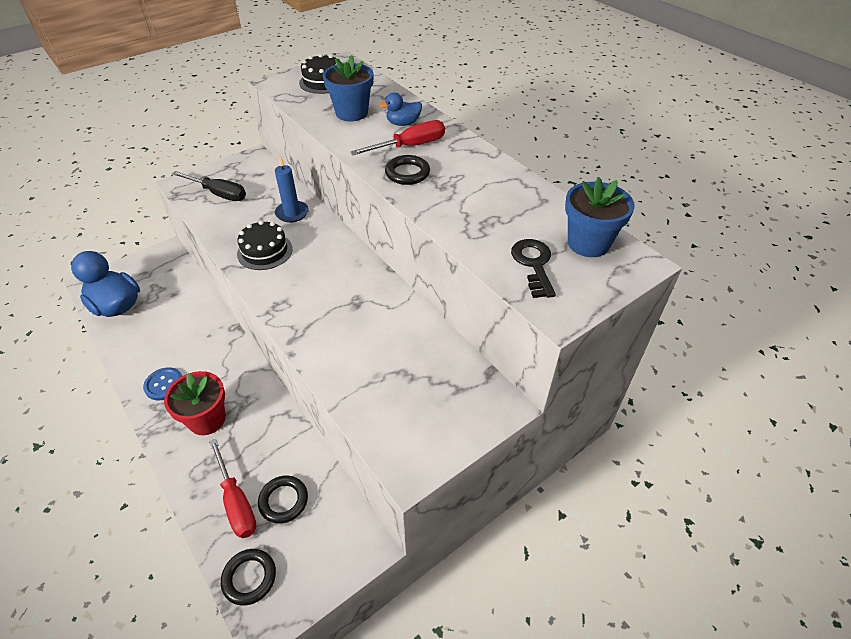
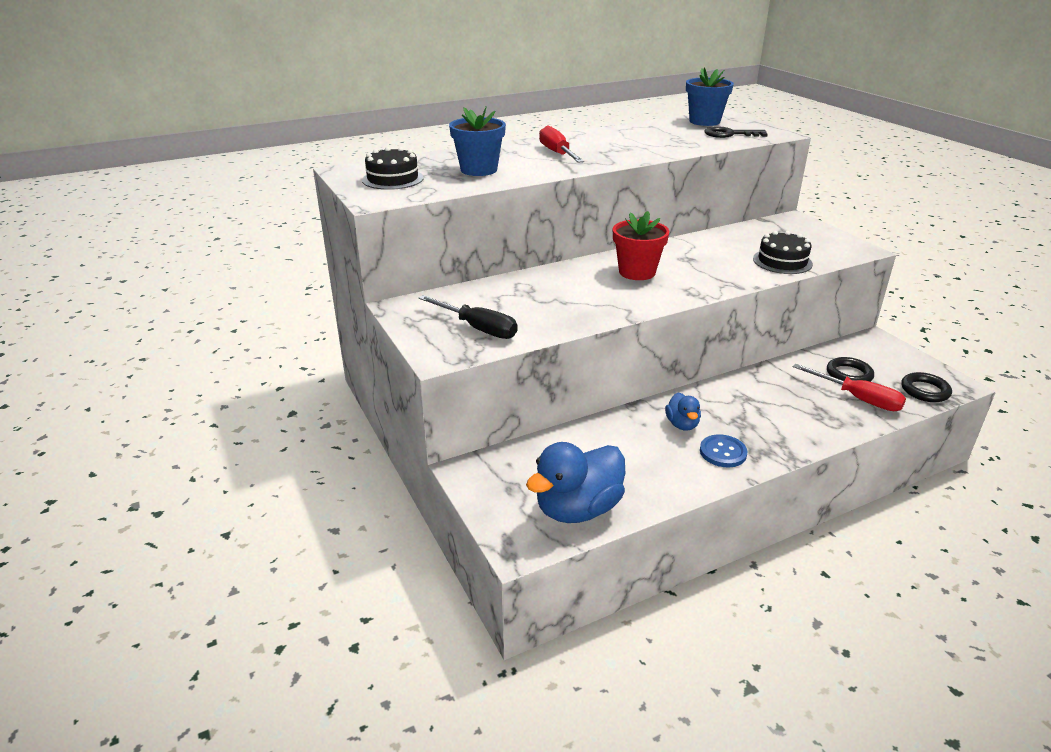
camera: 80 degrees left, 15 degrees down
(207, 419) = (768, 419): red flower pot -> red flower pot (637, 272)
(218, 194) = (478, 328): black screwdriver -> black screwdriver turned 90 degrees clockwise
(236, 502) = (858, 398): red screwdriver -> red screwdriver turned 60 degrees clockwise
(265, 251) = (605, 299): black cake -> black cake (782, 261)
(292, 213) = (538, 284): blue candle -> none
(403, 123) = (512, 154): blue duck -> blue duck (682, 424)
(407, 173) = (604, 156): black ring -> none

